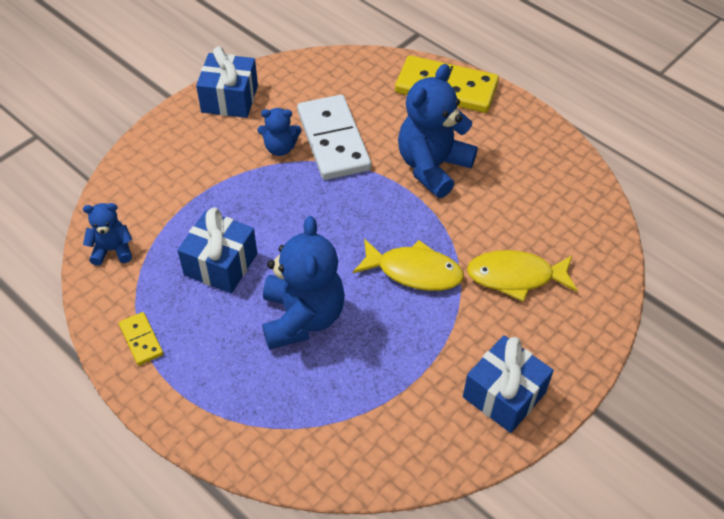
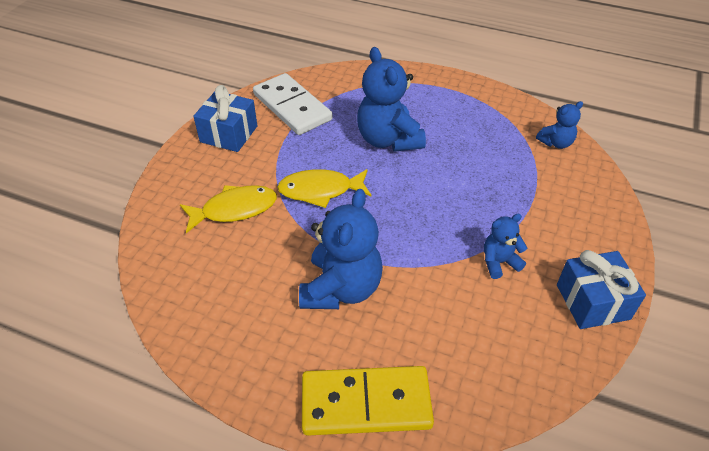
camera: 160 degrees right, 5 degrees down
(141, 340) = (484, 102): yellow domino -> none
(220, 264) = (471, 155): blue gift -> none
(333, 140) = (455, 287): white domino -> white domino (292, 107)

